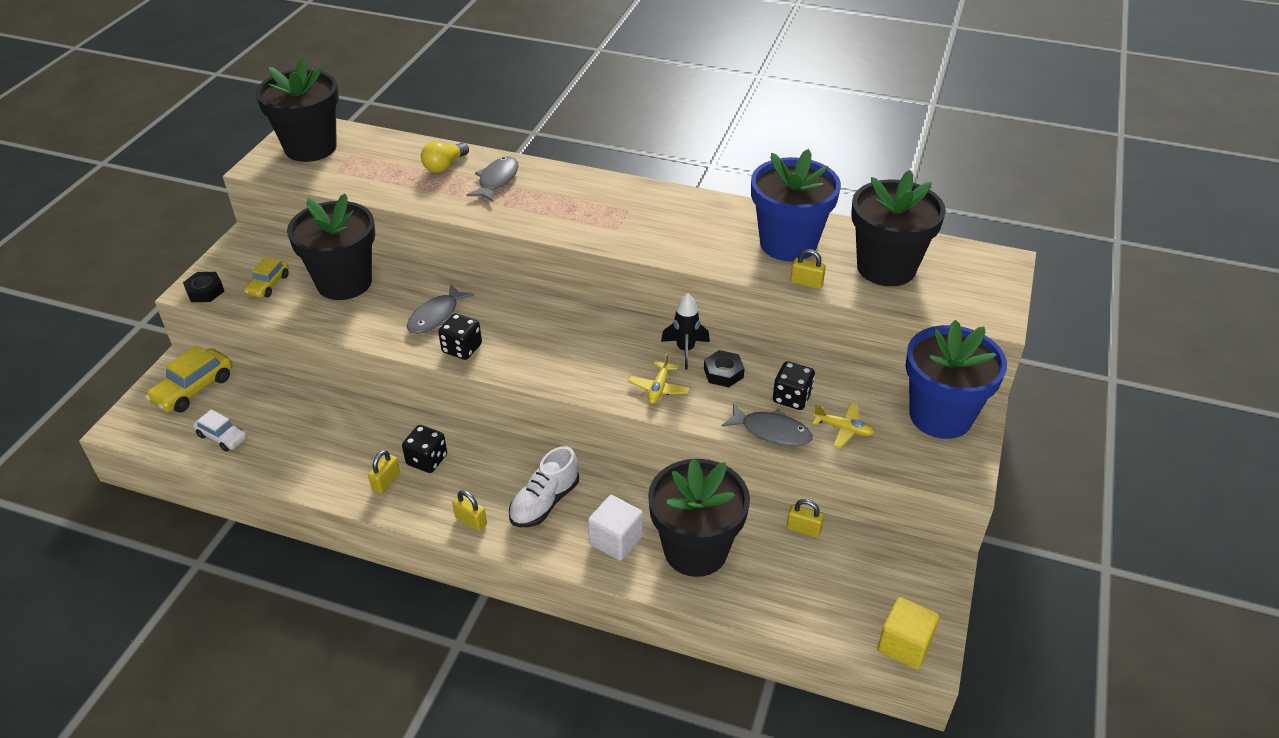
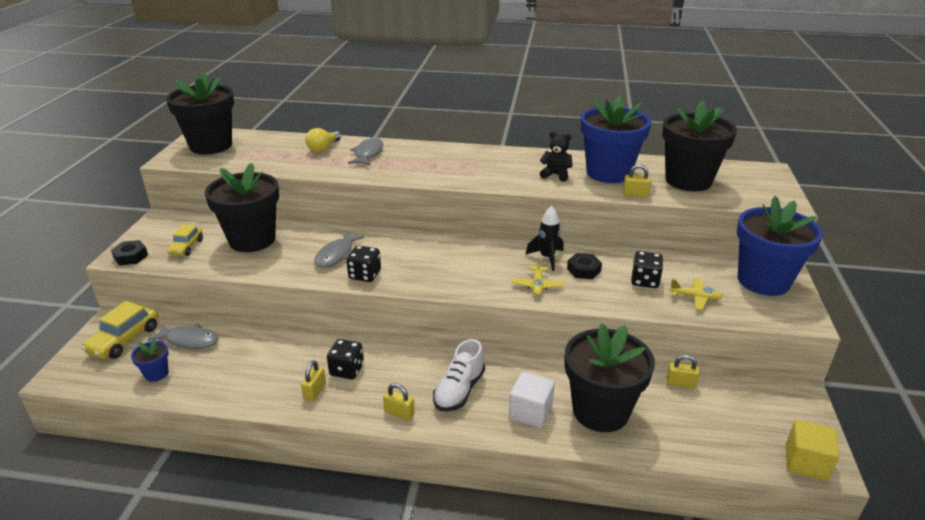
camera: 10 degrees left, 10 degrees down
(222, 437) = (156, 373): white car -> blue flower pot
(719, 240) = (556, 175): none -> black teddy bear
(771, 431) = (641, 305): grey fish -> grey fish (189, 340)

